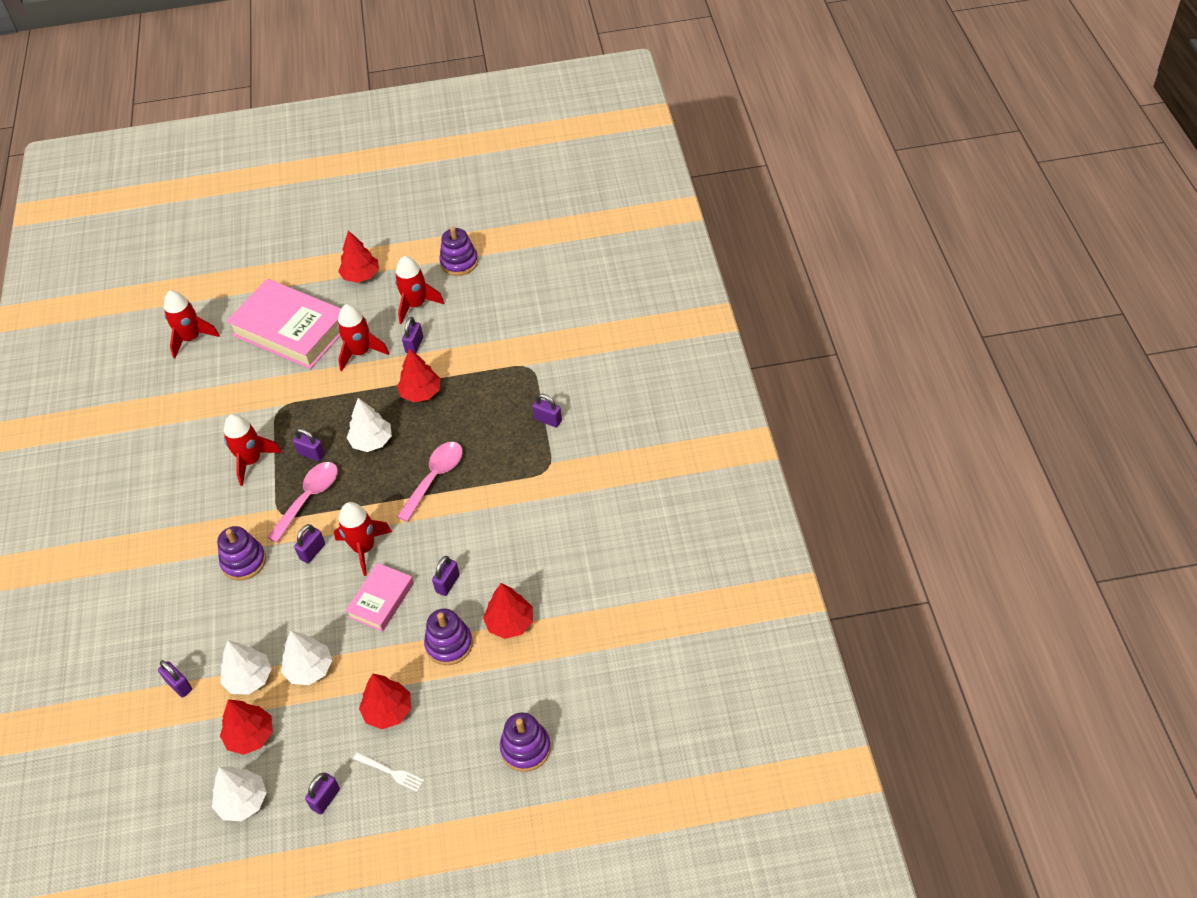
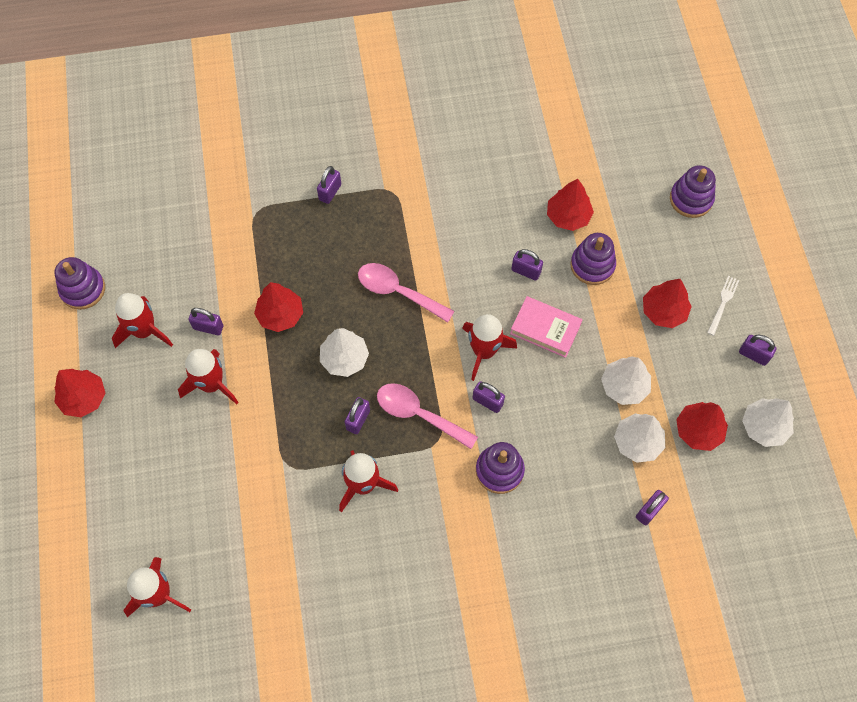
camera: 95 degrees left, 15 degrees up
(291, 330) = (163, 469): pink book -> none

